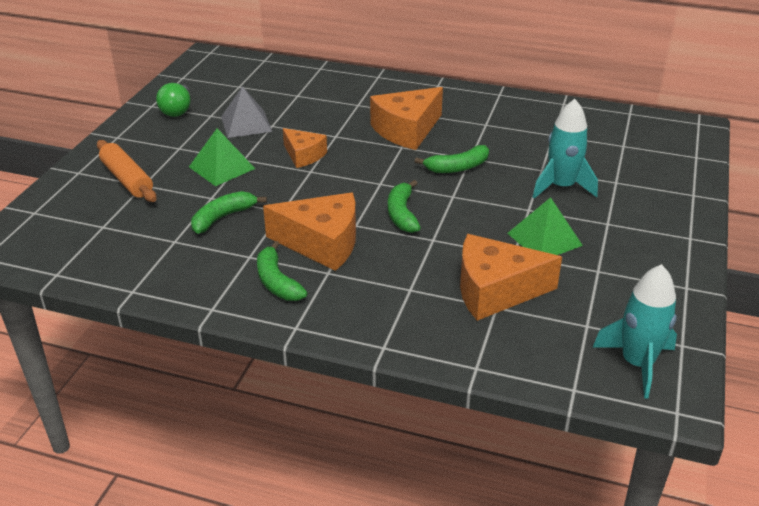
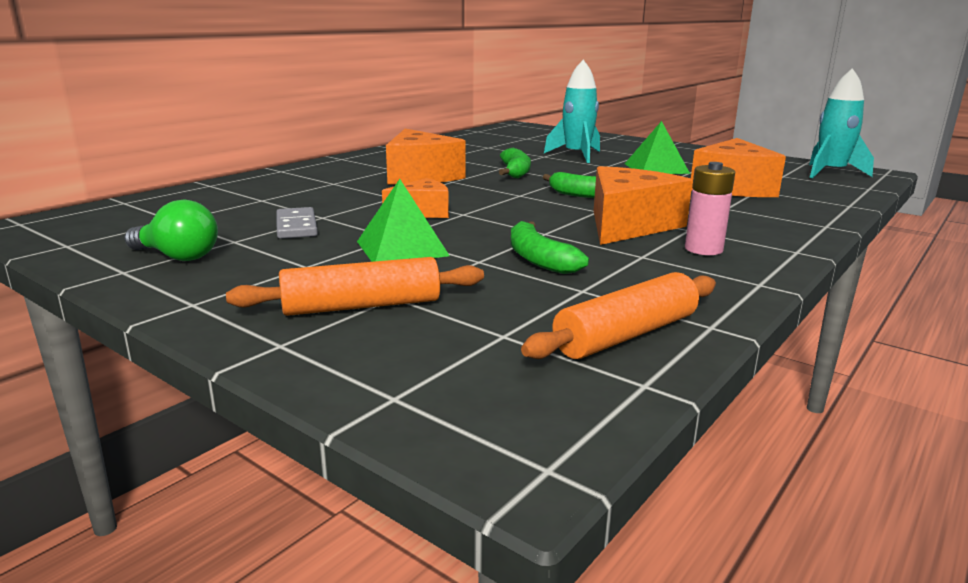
camera: 70 degrees left, 15 degrees down
(112, 263) = (626, 335): none -> orange rolling pin
(246, 124) = (296, 226): grey pyramid -> grey domino
(277, 282) = (703, 249): green banana -> pink battery

